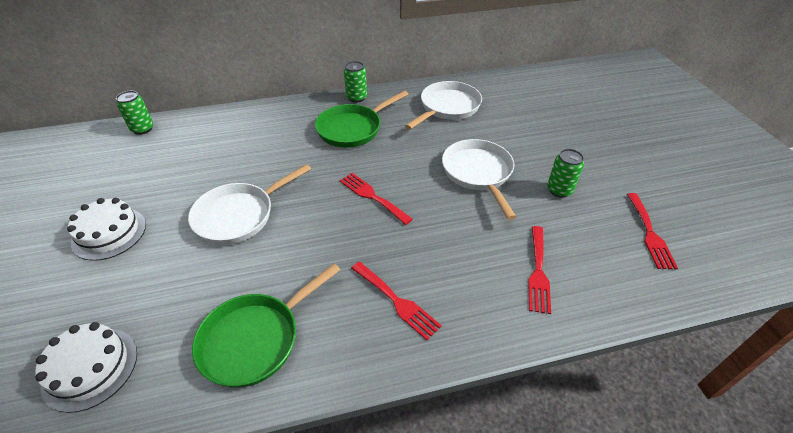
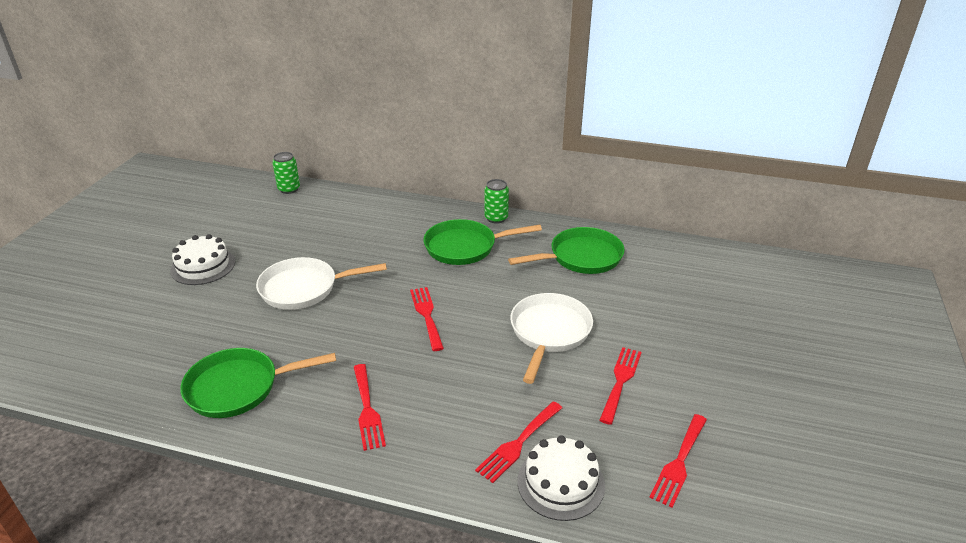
camera: 30 degrees right, 10 degrees down
(90, 368) = (122, 356): white cake -> white cake (560, 483)
(447, 107) = (581, 257): white pan -> green pan
(559, 190) = (620, 381): green can -> red fork

